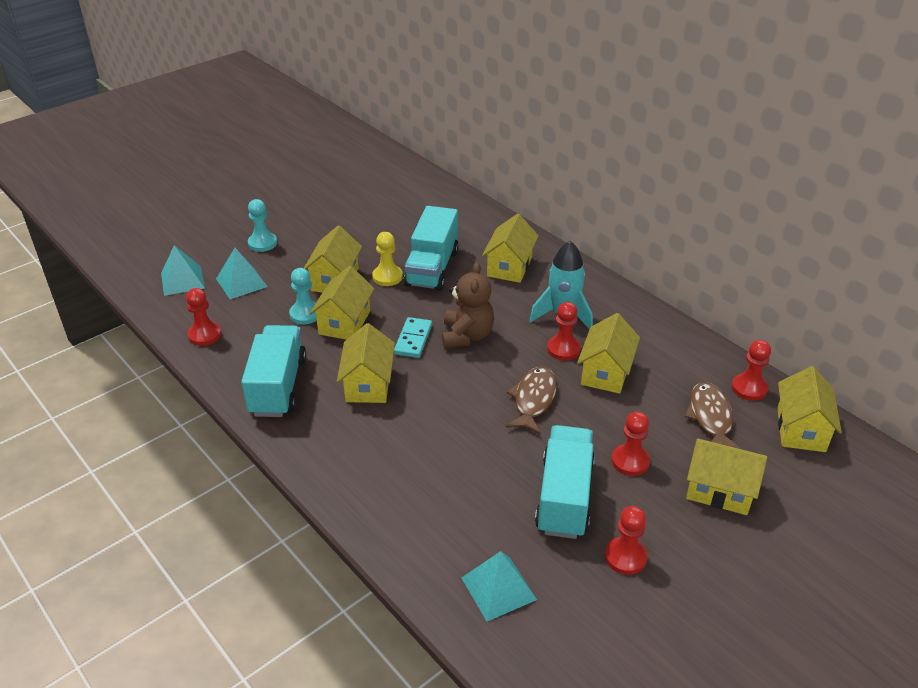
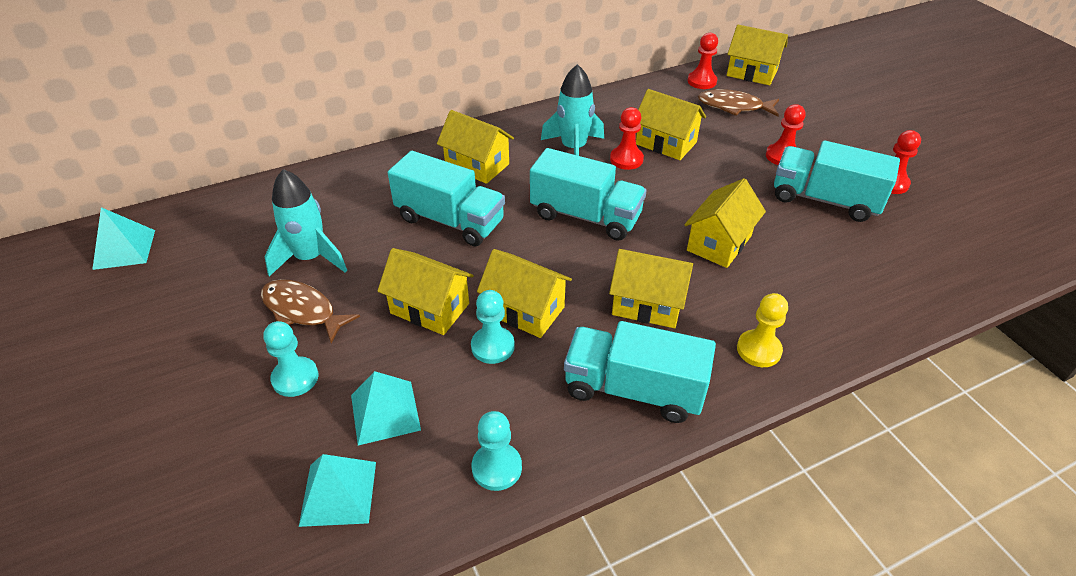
camera: 75 degrees left, 5 degrees up
(205, 335) = (497, 468): red pawn -> turquoise pawn
(369, 219) = (310, 258): none -> turquoise rocket
(387, 277) = (448, 260): yellow pawn -> yellow pawn (758, 350)
(413, 339) = (578, 257): turquoise domino -> none
(467, 336) = (585, 216): brown teddy bear -> turquoise truck
(499, 588) = (935, 258): turquoise pyramid -> turquoise pyramid (124, 249)
(533, 400) = (696, 192): brown fish -> brown fish (302, 310)
(719, 490) = (816, 123): yellow house -> yellow house (719, 243)

